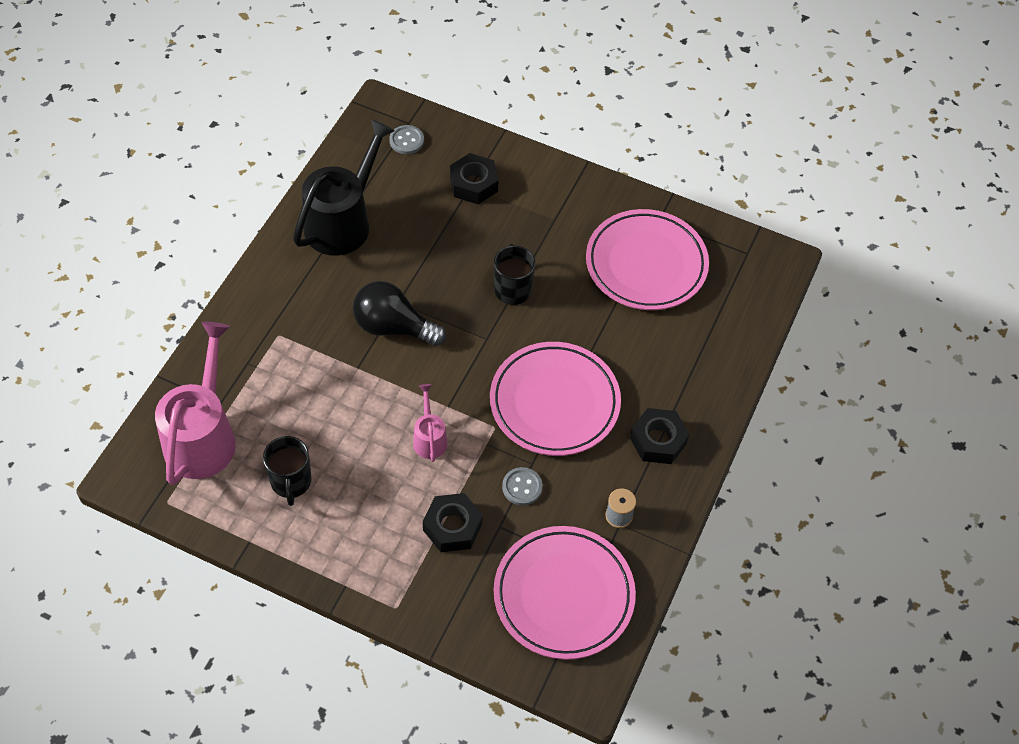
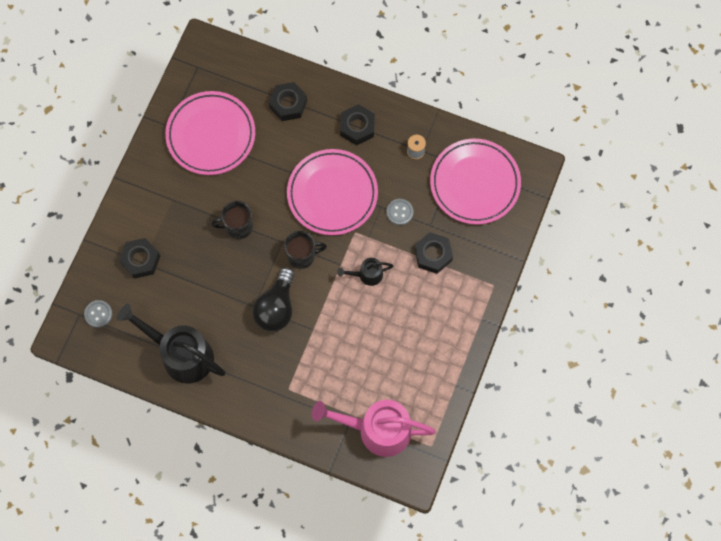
camera: 90 degrees left, 15 degrees up
(291, 482) = (408, 364): black mug -> black mug (302, 255)
(429, 438) = (367, 275): pink watering can -> black watering can
(693, 356) = (288, 104): none -> black nut

